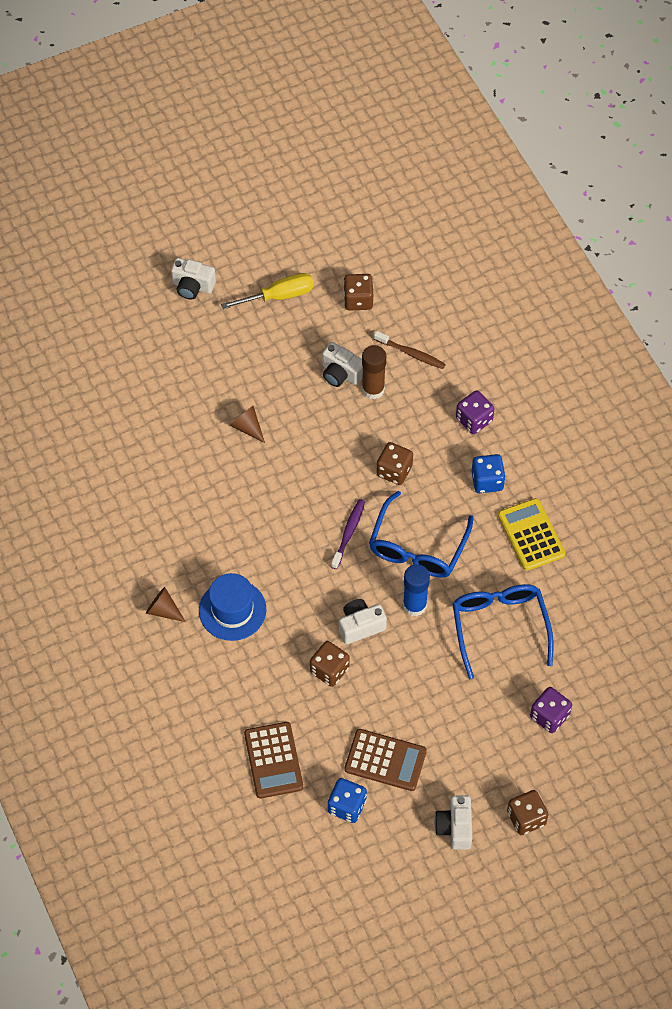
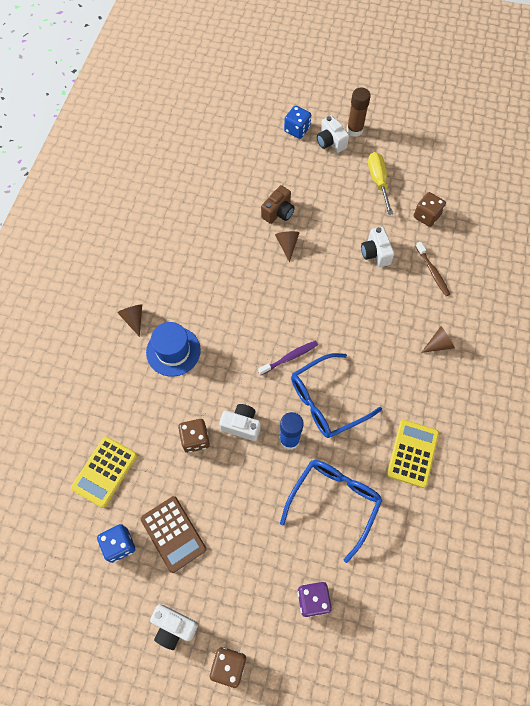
camera: 40 degrees right, 5 degrees up
(207, 400) = (278, 212): none -> brown camera
(273, 760) = (105, 471): brown calculator -> yellow calculator
(279, 296) = (378, 181): yellow screwdriver -> yellow screwdriver turned 120 degrees counterclockwise
(373, 389) = (387, 277): brown glue stick -> brown glue stick (354, 130)
(394, 471) = (355, 339): brown dice -> none
(455, 827) = (174, 627): white camera -> white camera turned 105 degrees counterclockwise
(474, 420) = (439, 344): purple dice -> brown cone
(487, 481) = (413, 392): blue dice -> blue dice (297, 130)

